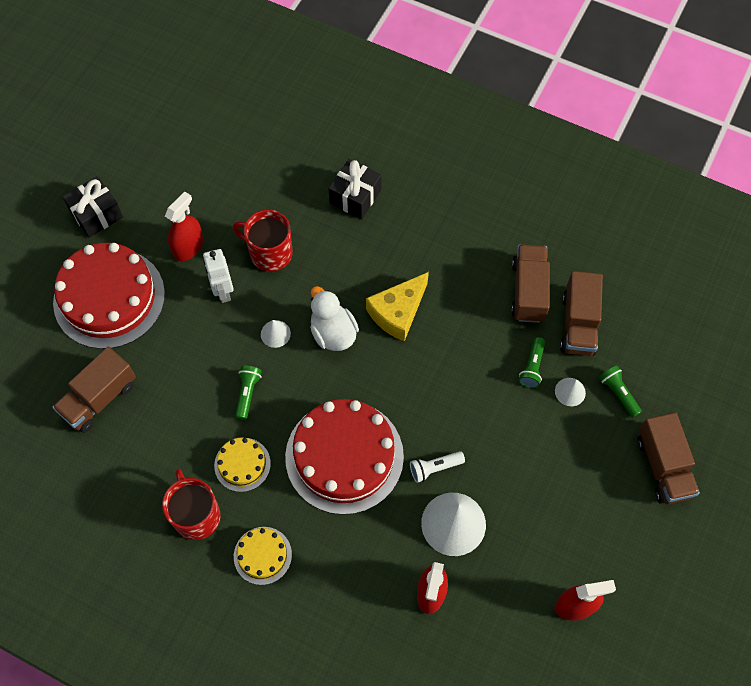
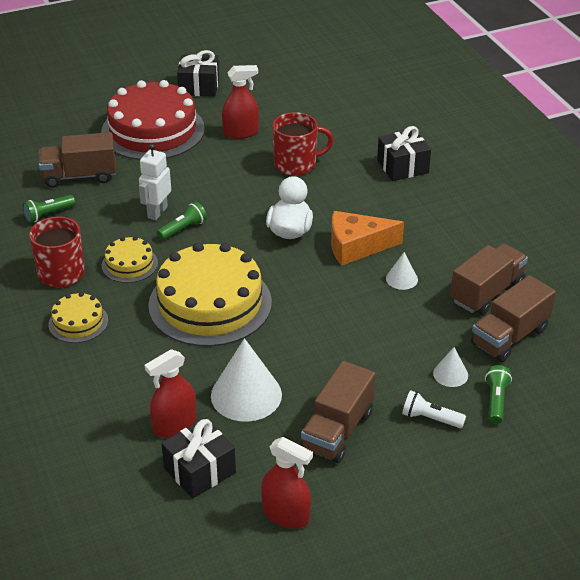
camera: 40 degrees right, 25 degrees down
(223, 291) = (236, 167): white robot -> white robot (157, 212)
(269, 253) = (296, 164): red mug -> red mug turned 105 degrees clockwise
(275, 333) = (245, 208): white cone -> white cone (401, 279)
(344, 456) = (210, 303): red cake -> yellow cake
(398, 312) = (356, 246): yellow cheese -> orange cheese
(434, 468) = (273, 352): white flashlight -> white flashlight (430, 418)
(486, 617) = (199, 470): none -> black gift
(532, 367) = (433, 340): green flashlight -> green flashlight (48, 214)
(663, 466) = (483, 474): brown truck -> brown truck (337, 431)

